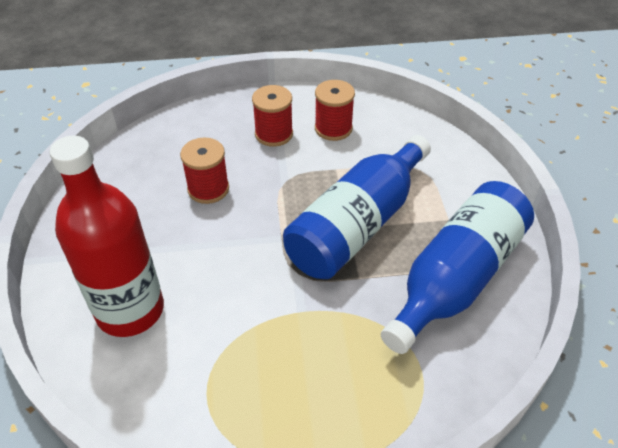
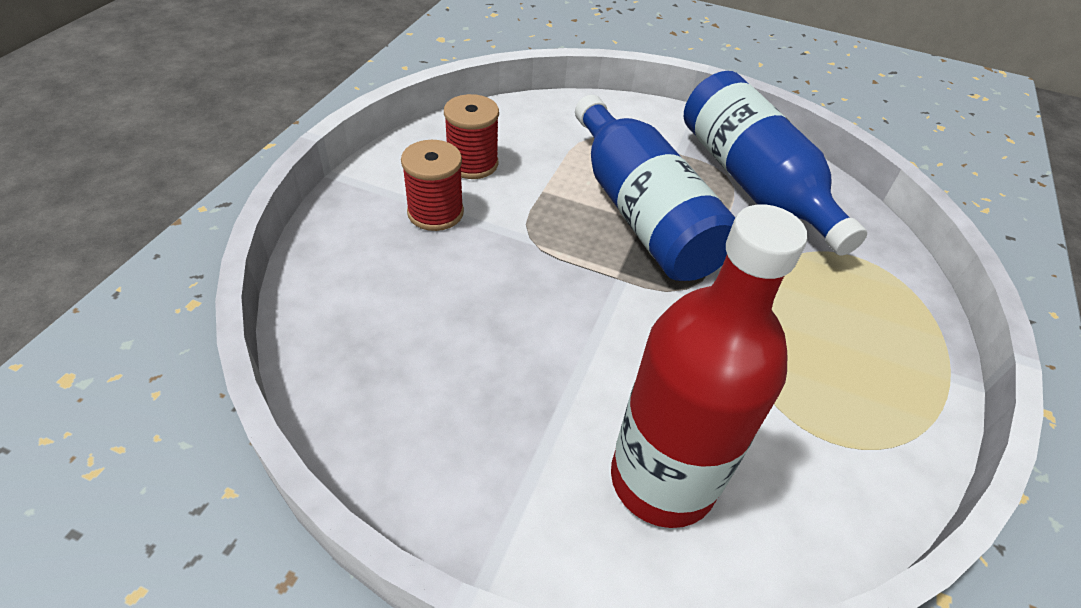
camera: 65 degrees left, 0 degrees up
(208, 189) = (486, 312): red spool -> none

